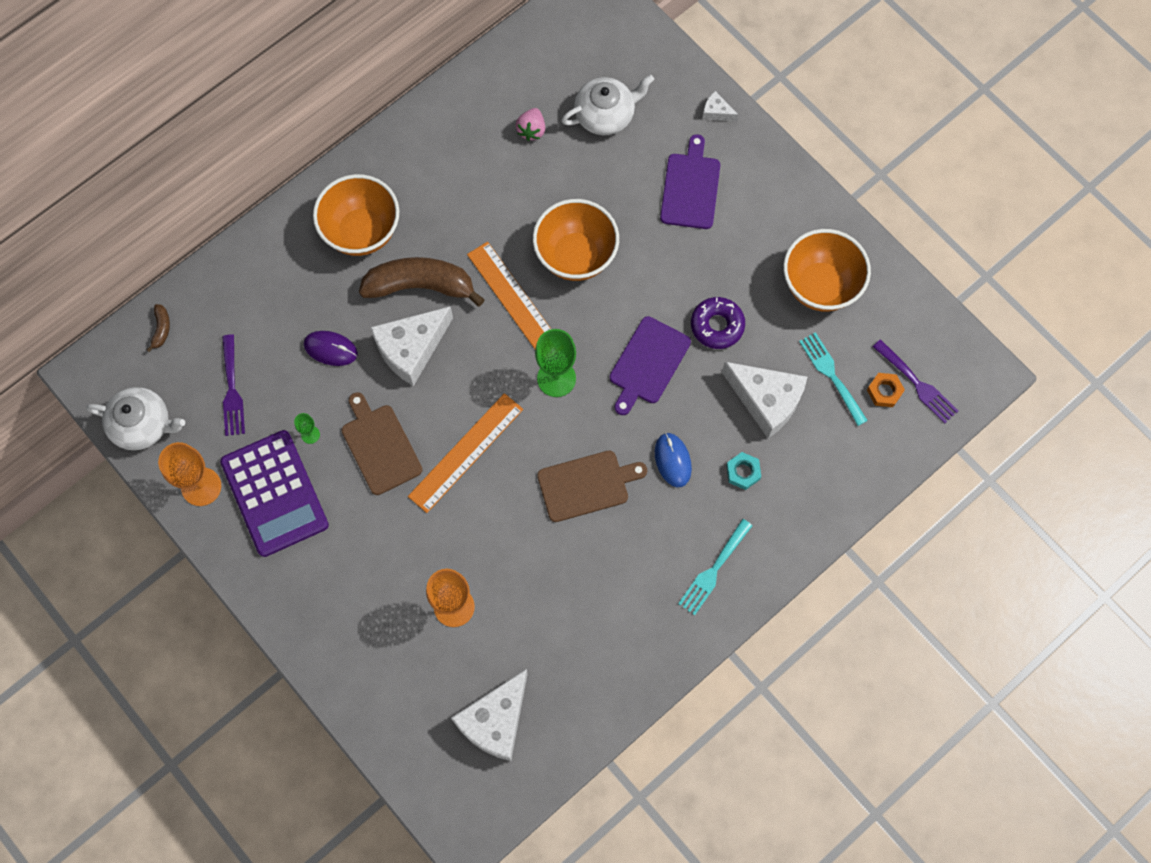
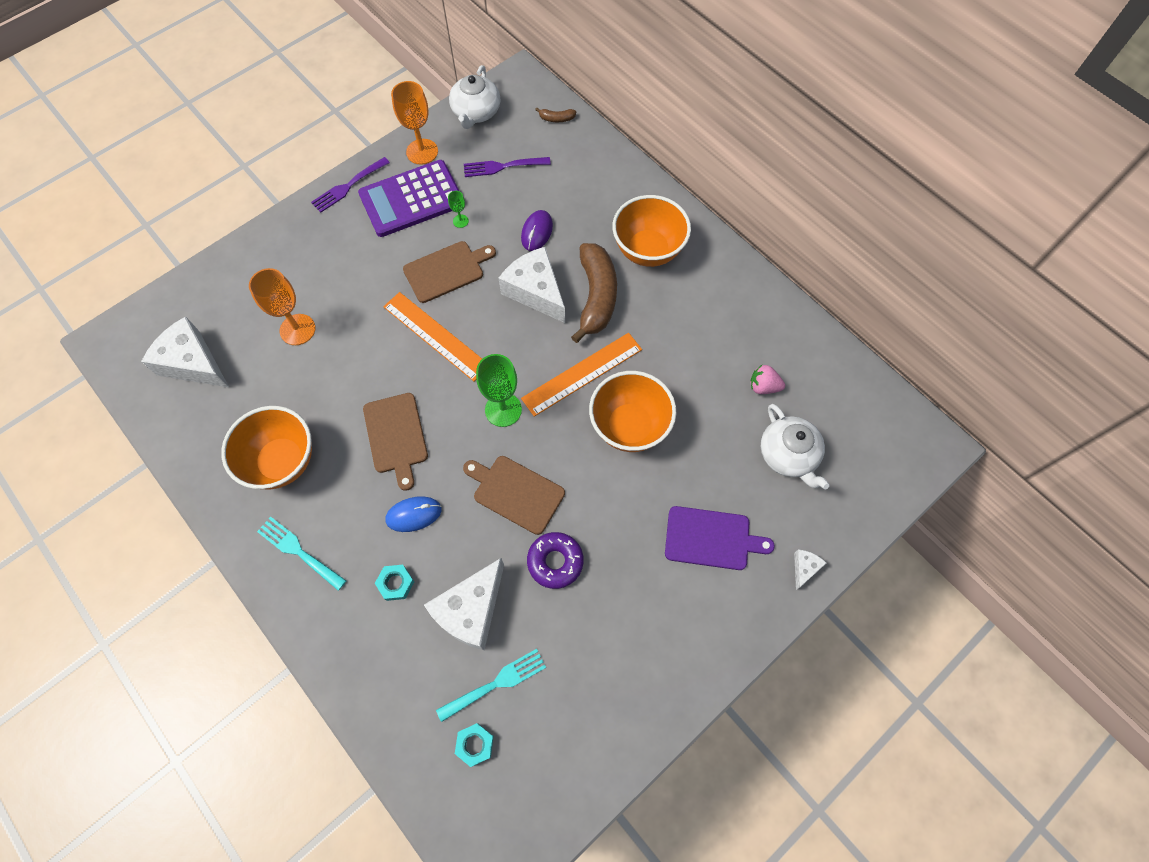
camera: 90 degrees right, 5 degrees down
(647, 363) = (516, 492): purple cutting board -> brown cutting board
(820, 286) = (601, 675): orange bowl -> orange bowl (282, 461)
(884, 391) = (475, 744): orange nut -> turquoise nut
(917, 384) = (482, 785): purple fork -> purple fork (348, 186)

